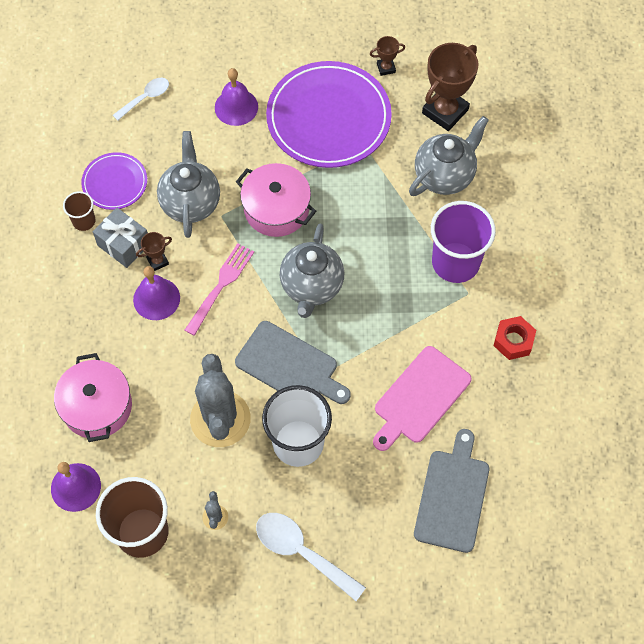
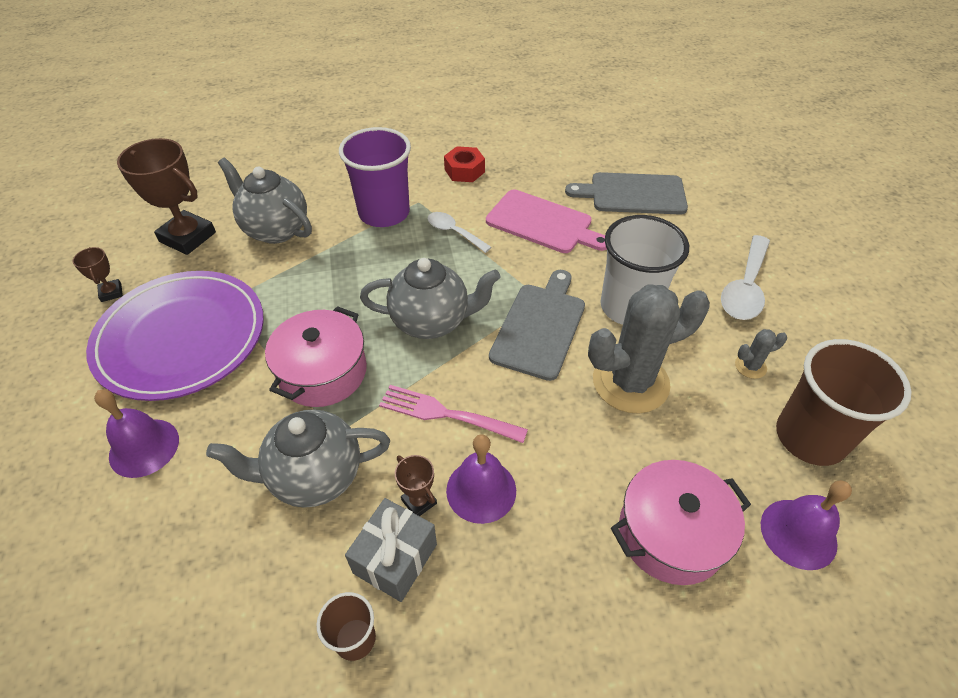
camera: 100 degrees left, 15 degrees down
(115, 183) = (276, 602): purple plate -> none
(145, 98) = (99, 590): white spoon -> white spoon (454, 232)

